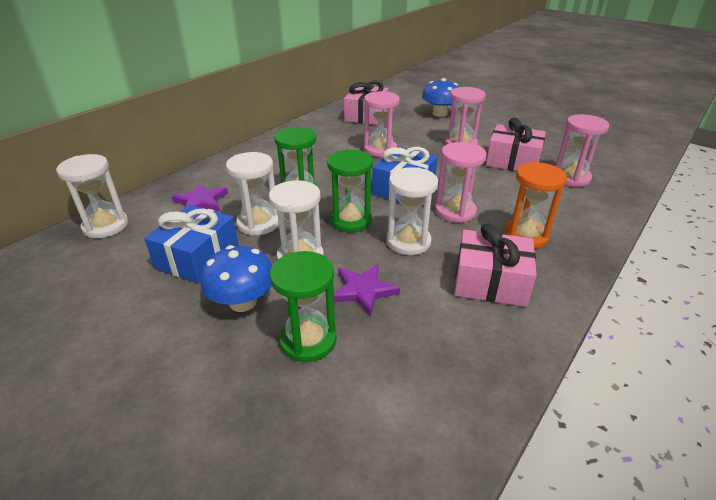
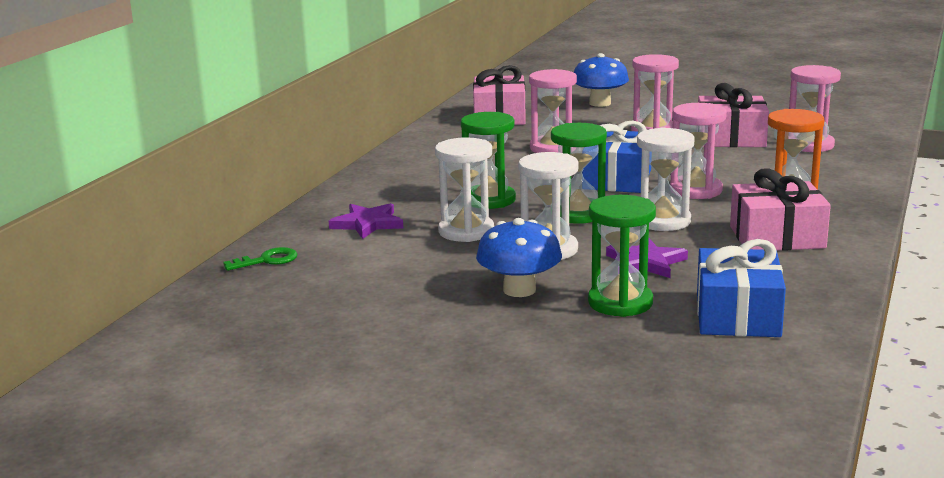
camera: 15 degrees left, 15 degrees down
(105, 226) = (267, 260): white hourglass -> green key
(197, 257) = (423, 267): blue gift -> blue gift (737, 315)

